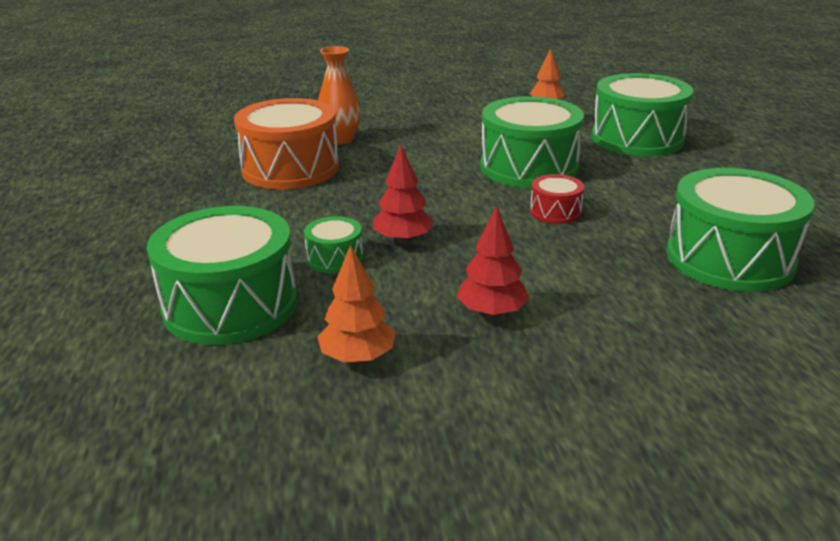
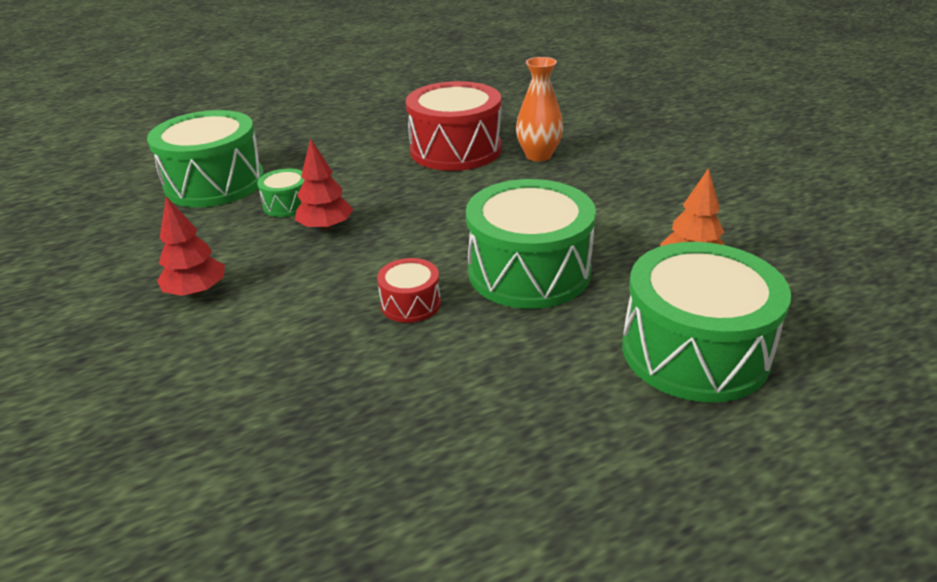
camera: 75 degrees right, 5 degrees up
(290, 168) = (455, 150): orange drum -> red drum
(358, 357) = (139, 244): orange tree -> none
(729, 258) = (315, 453): green drum -> none

